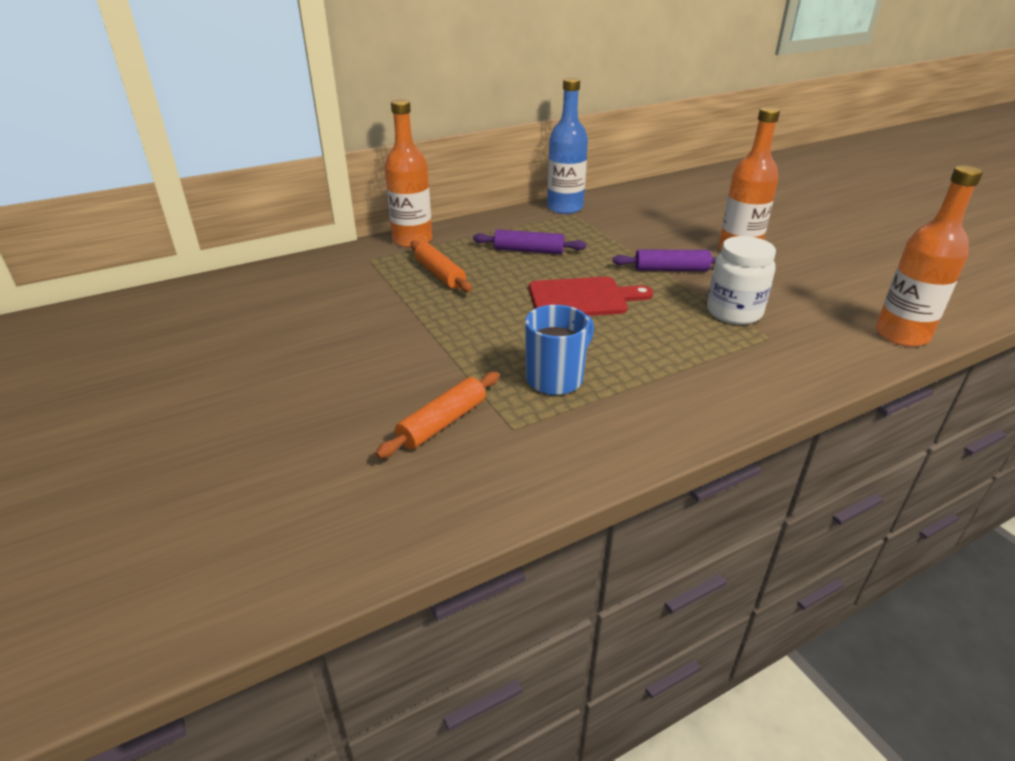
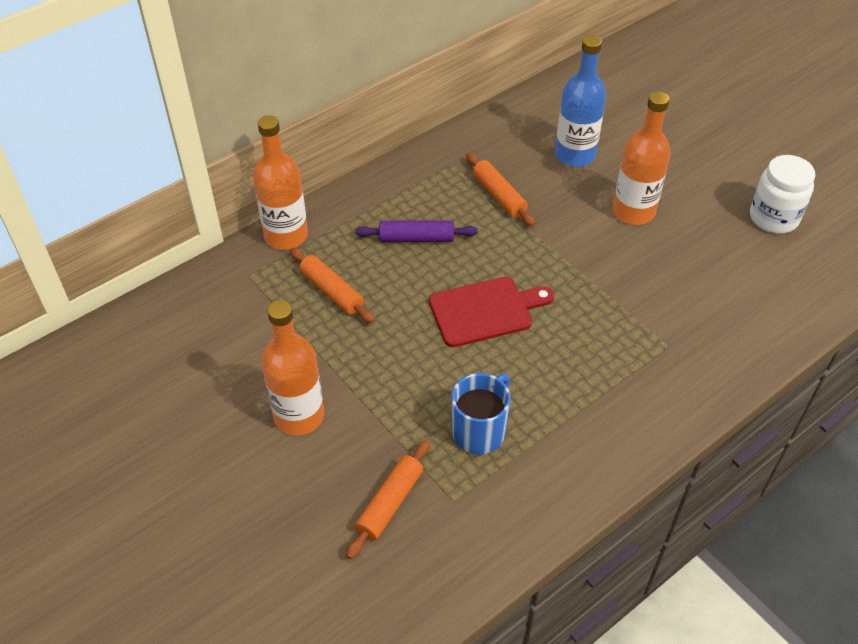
camera: 10 degrees left, 15 degrees up
(565, 208) = (441, 154): blue bottle -> blue bottle (575, 155)
(611, 233) = (499, 196): none -> orange rolling pin
(671, 269) = (568, 252): purple rolling pin -> none
(734, 312) = (634, 312): white jar -> white jar (773, 218)
(901, 335) = (787, 325): orange bottle -> orange bottle (299, 416)

